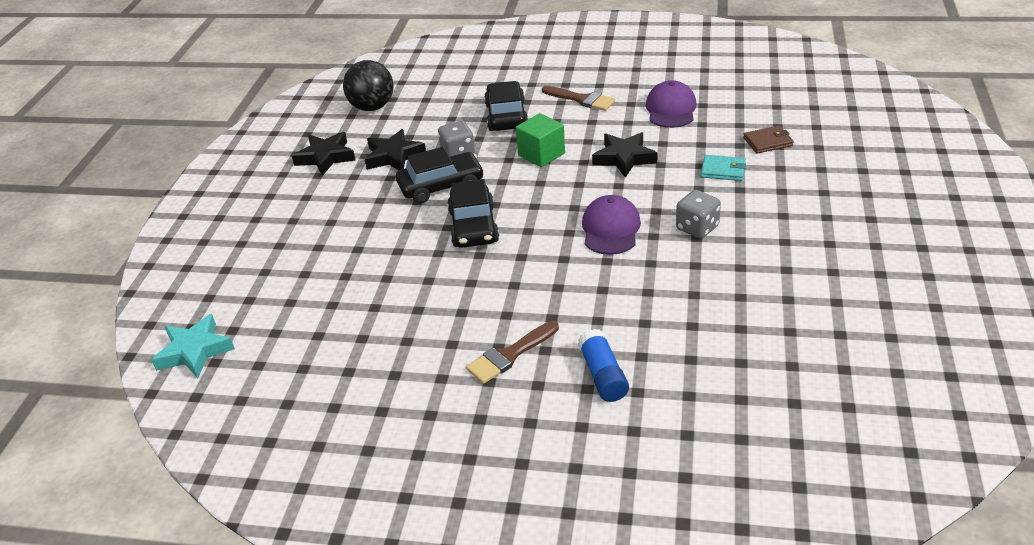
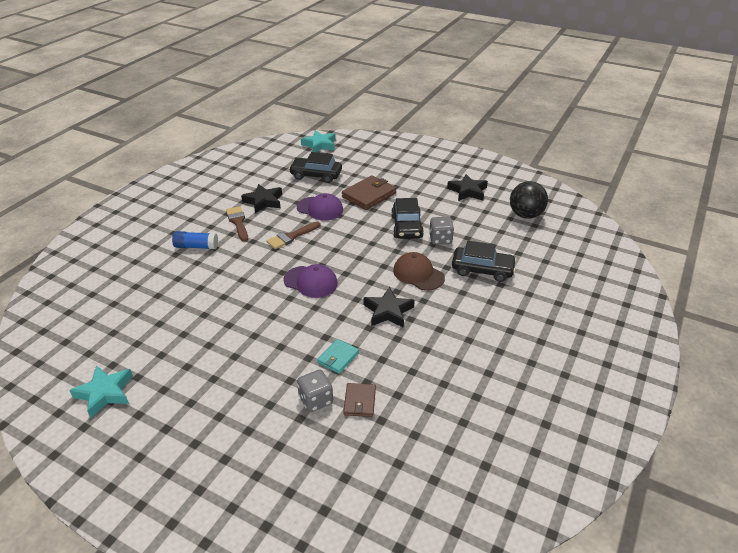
camera: 105 degrees right, 0 degrees up
(367, 240) = (369, 195): none -> brown wallet
(394, 156) = (454, 215): black star -> black star (263, 201)
(474, 226) = (354, 231): black car -> black car (316, 175)
(541, 154) = (418, 274): green cube -> brown cap
(581, 99) = (489, 313): brown brush -> brown brush (291, 237)
(671, 109) = (446, 360): purple cap -> purple cap (320, 209)
(697, 228) = (282, 319): grey dice -> grey dice (315, 400)
(933, 318) = (105, 393): none -> turquoise star

